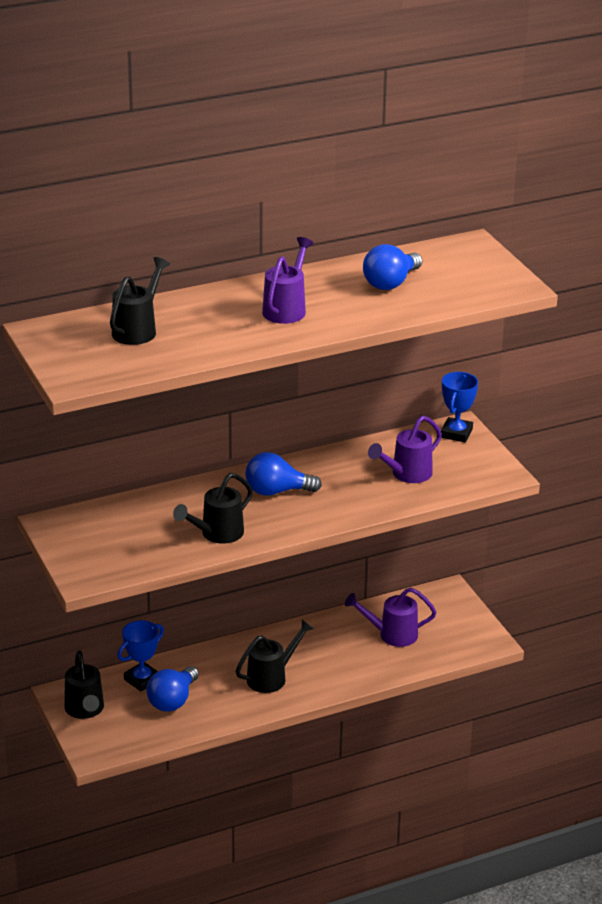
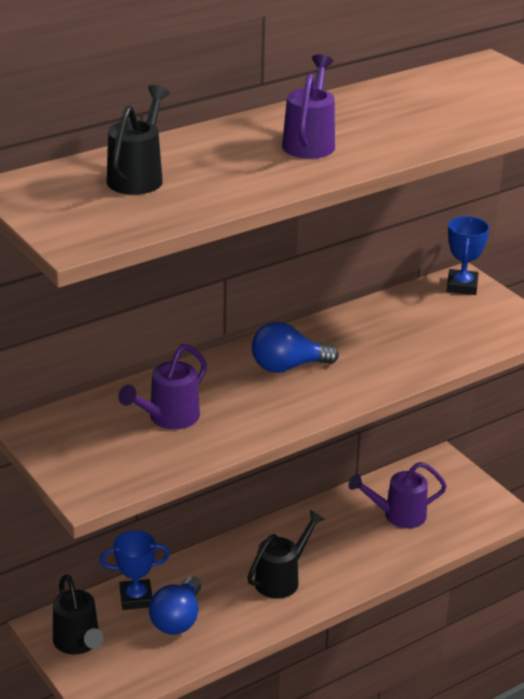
camera: 10 degrees left, 0 degrees up
(142, 680) = (136, 598): blue trophy -> blue trophy turned 45 degrees clockwise
(217, 534) = (235, 423): black watering can -> none
(390, 283) = (418, 108): blue light bulb -> none
(407, 474) = (426, 335): purple watering can -> purple watering can (169, 418)

